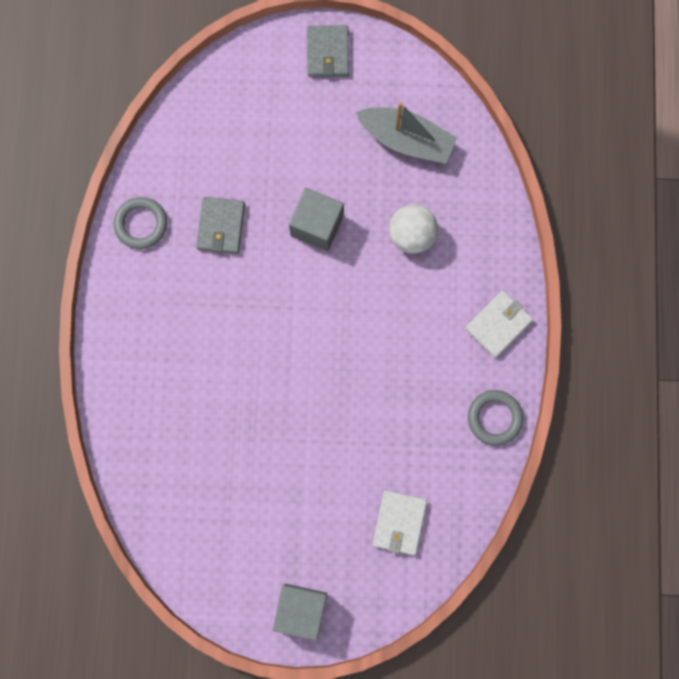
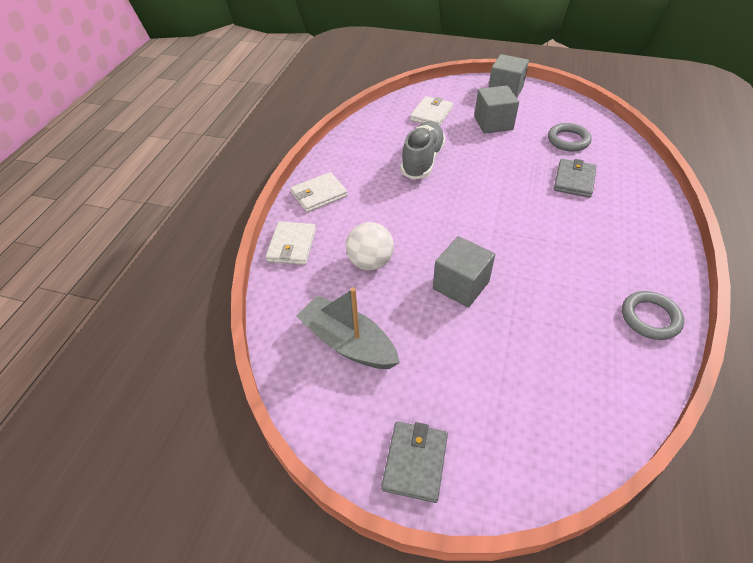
camera: 165 degrees left, 30 degrees down
(221, 226) = (561, 301): grey wallet -> grey wallet (574, 180)
(311, 517) = (493, 123): none -> grey cube
(391, 414) = (422, 160): none -> grey shoe
(494, 418) = (345, 149): grey ring -> grey ring (568, 140)
(499, 241) = (292, 245): none -> white wallet

